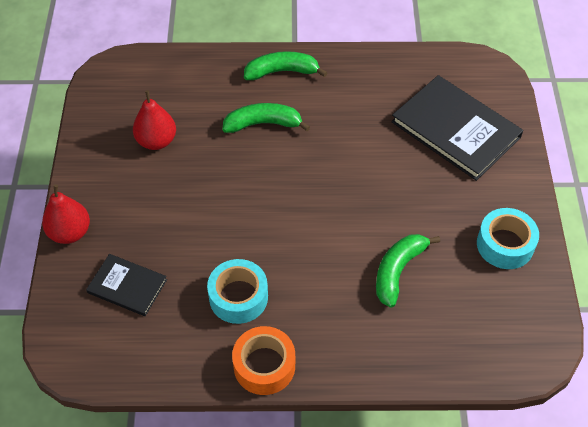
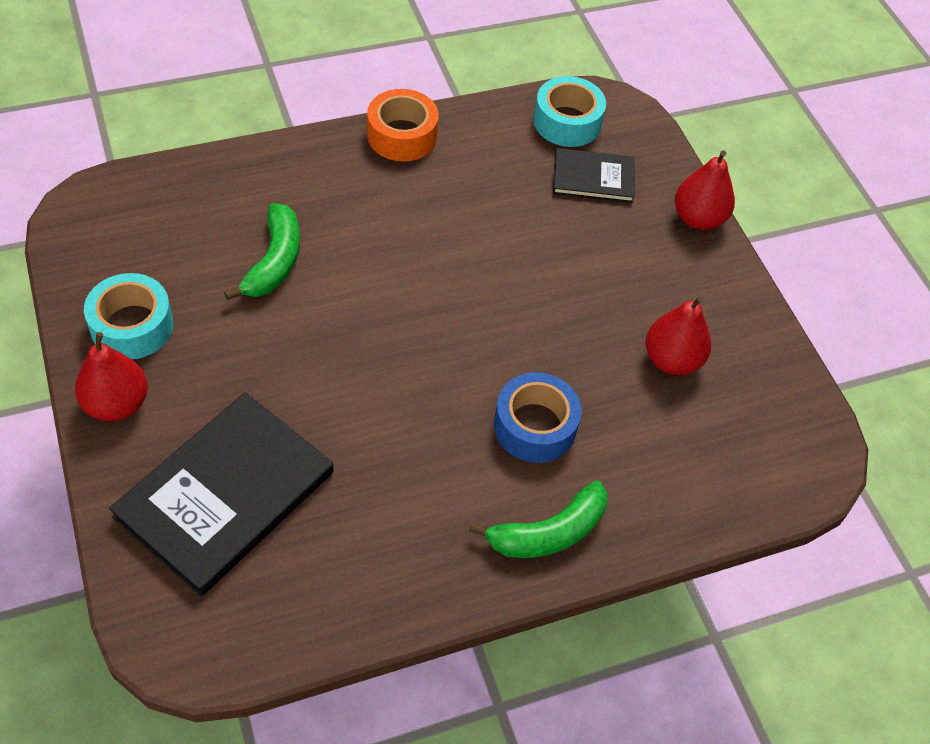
camera: 155 degrees right, 0 degrees up
(238, 297) = (461, 193): turquoise tape -> turquoise tape (567, 122)
(263, 124) = (534, 426): green banana -> blue tape
(456, 129) = (225, 494): black book -> black book turned 75 degrees counterclockwise
(517, 194) = (117, 404): none -> red pear

